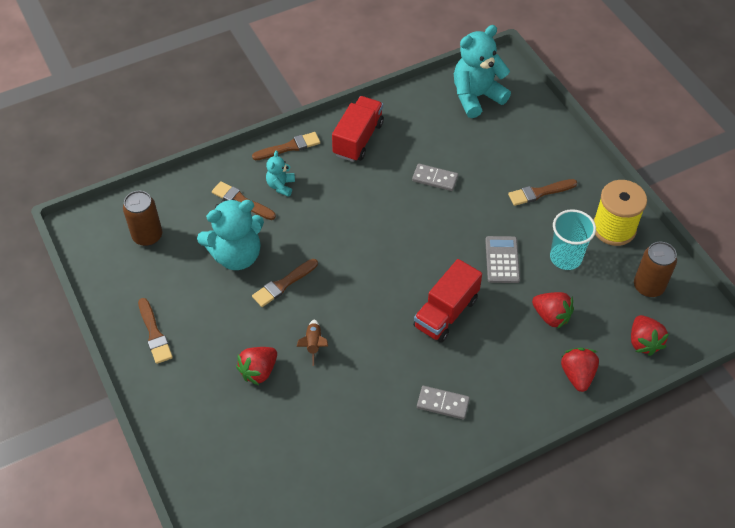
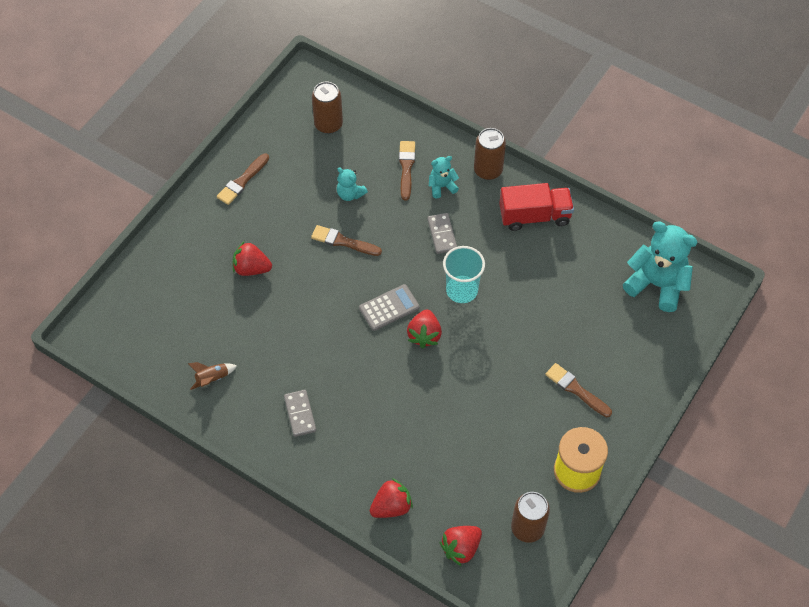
camera: 60 degrees right, 5 degrees up
(236, 255) = (350, 194): turquoise teddy bear -> turquoise teddy bear, size x0.50
(289, 147) = (488, 170): brown brush -> brown can
(313, 344) = (299, 293): brown rocket -> brown rocket (212, 378)
(435, 178) = (532, 297): grey domino -> grey domino (442, 234)
(446, 313) = (391, 374): red truck -> none
(502, 260) = (477, 392): grey calculator -> grey calculator (389, 308)
(551, 316) = (440, 459): red strawberry -> red strawberry (424, 335)
(565, 257) = (514, 444): turquoise cup -> turquoise cup (462, 290)

